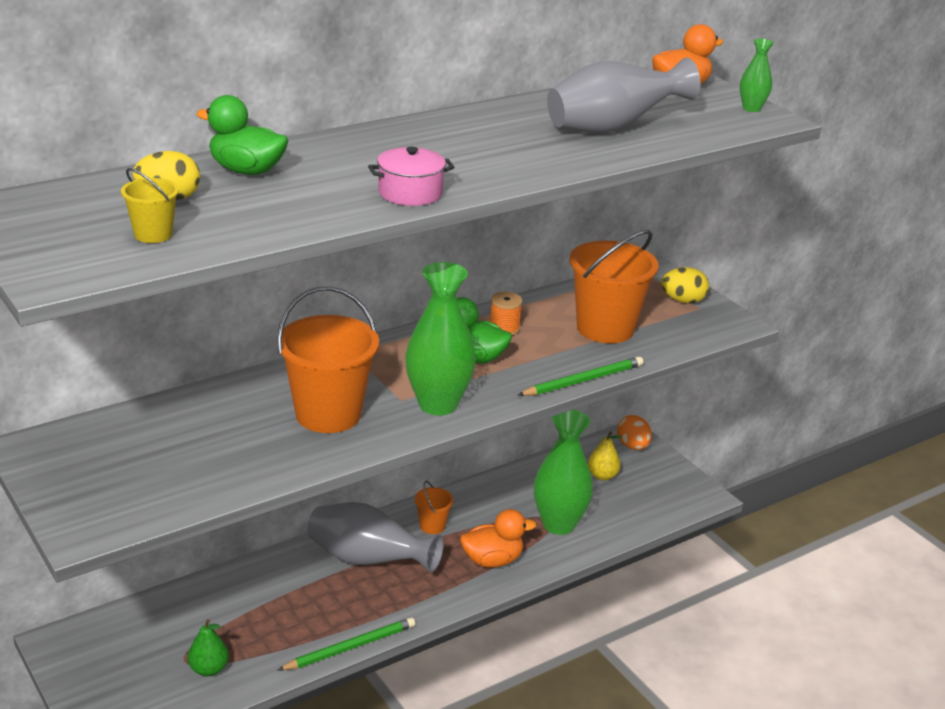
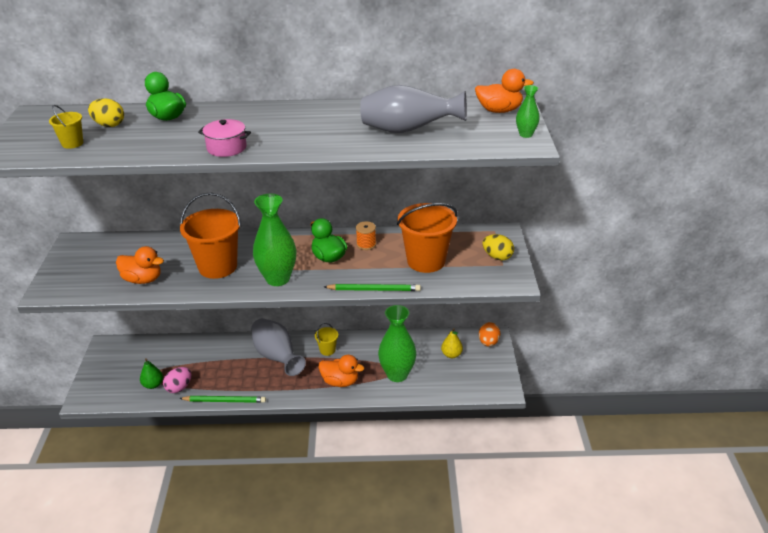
camera: 35 degrees right, 5 degrees up
(230, 465) = (143, 279): none -> orange duck
(257, 657) = (179, 388): none -> pink egg
(432, 526) = (327, 350): orange bucket -> yellow bucket

